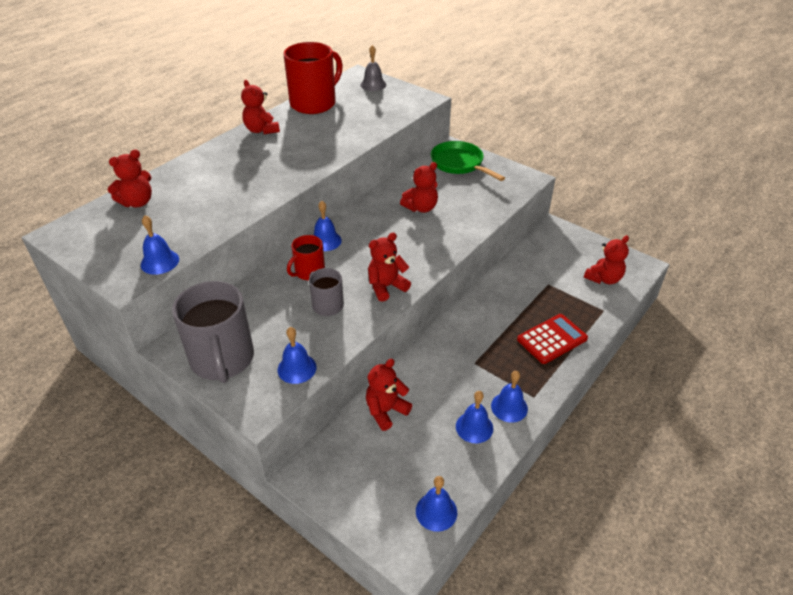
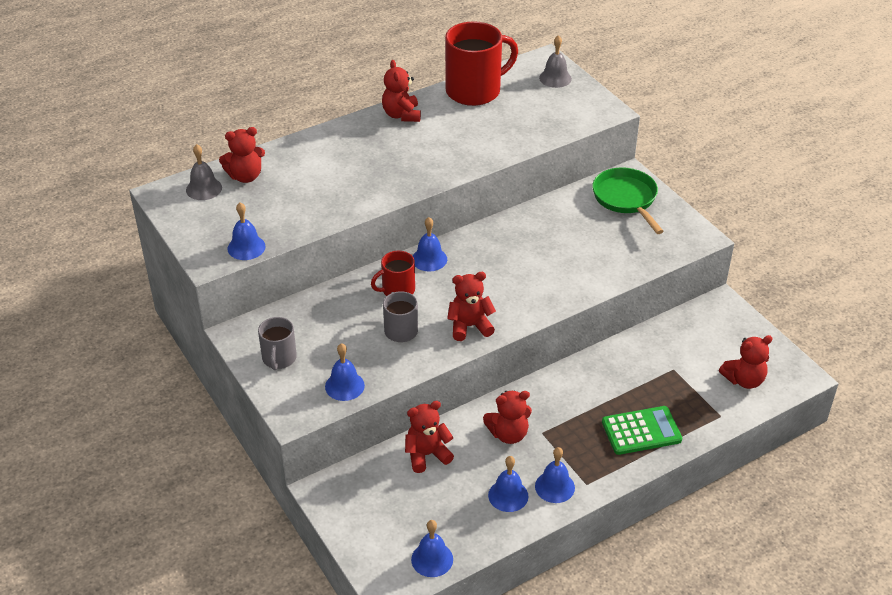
camera: 20 degrees right, 0 degrees up
(99, 220) = (204, 188): none -> grey bell
(222, 359) = (279, 358): grey mug -> grey mug, size x0.53
(421, 208) = (552, 245): red teddy bear -> red teddy bear (508, 434)
(552, 339) = (641, 431): red calculator -> green calculator

